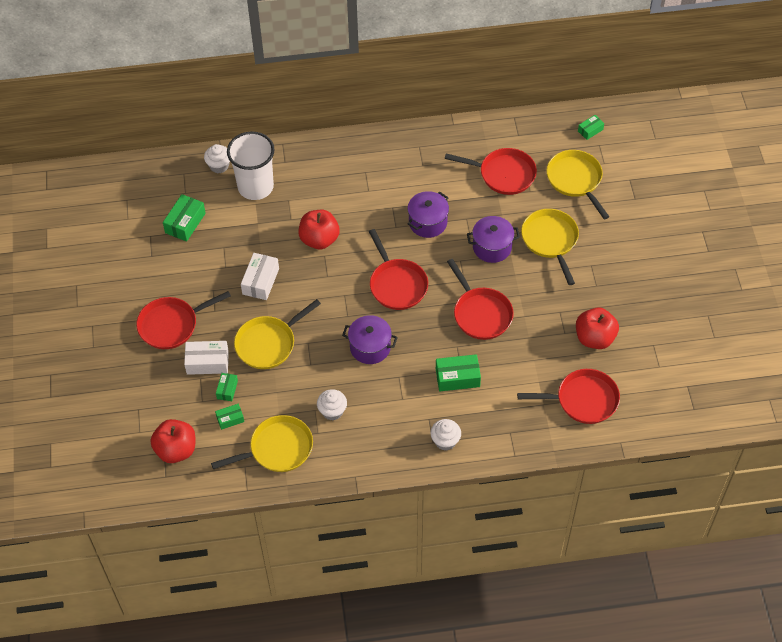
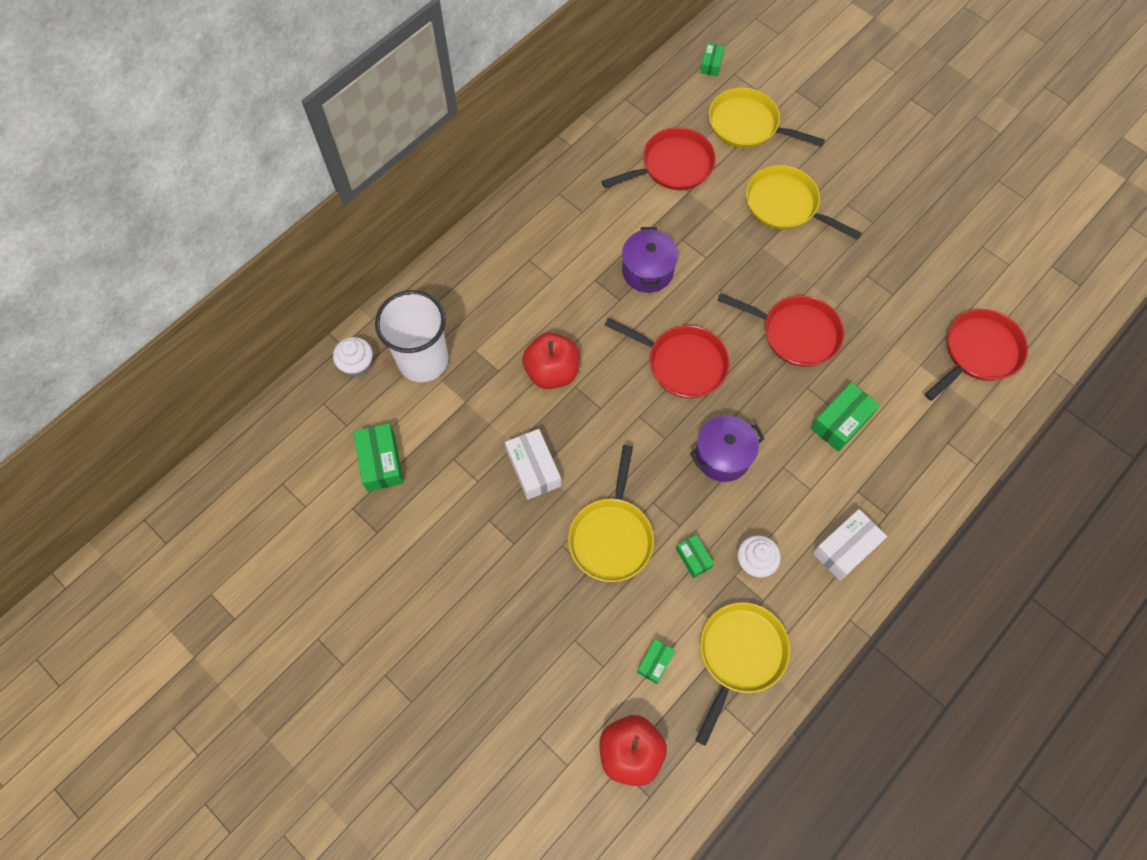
camera: 40 degrees left, 10 degrees up
(172, 325) = (481, 599): red pan -> none
(207, 362) = (565, 613): white box -> white box (845, 548)
(227, 390) = (618, 629): green box -> green box (693, 558)
(445, 441) = (897, 503): white cupcake -> none
(492, 247) = (737, 252): purple pot -> none
(594, 338) = (925, 279): red apple -> none

